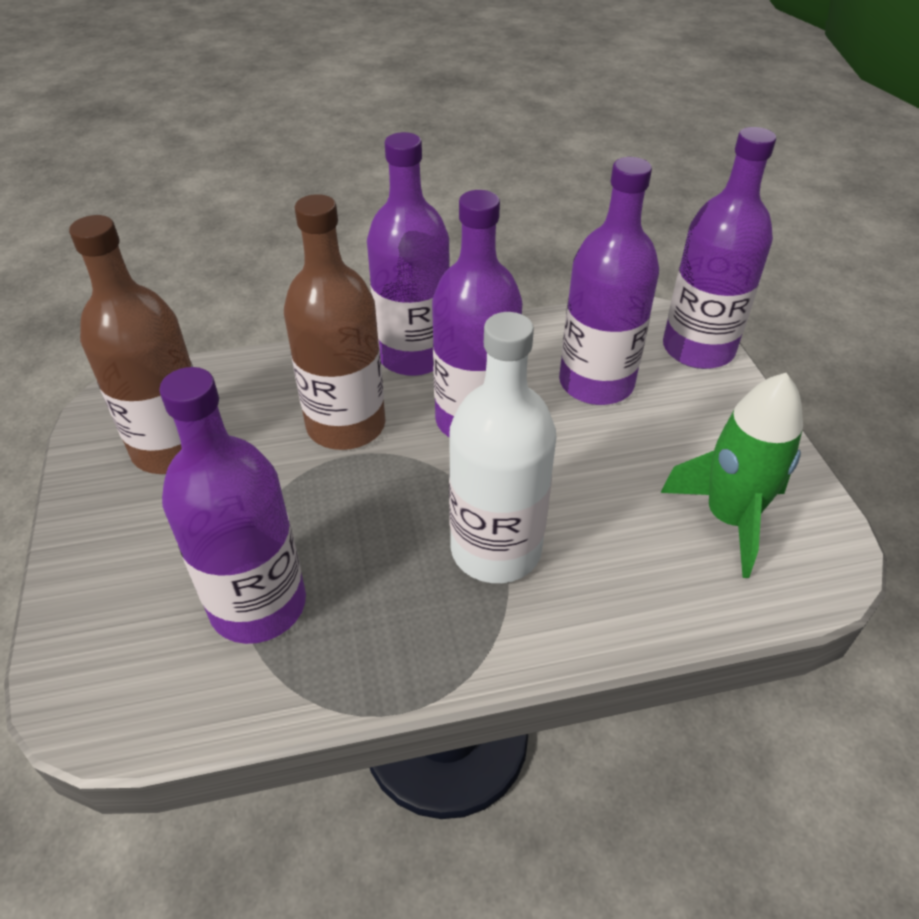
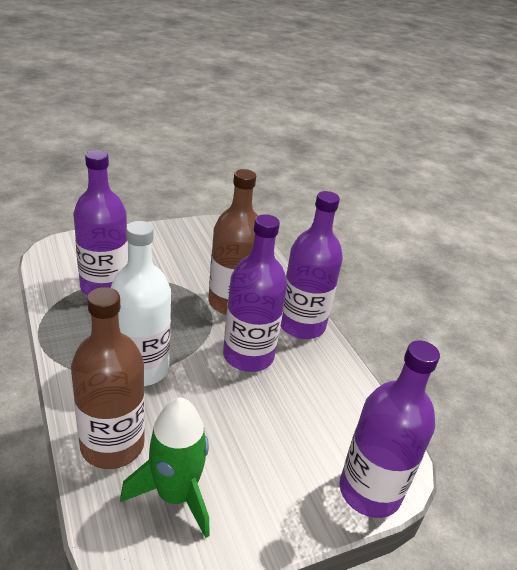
camera: 75 degrees right, 10 degrees down
(173, 448) = (202, 248): brown bottle -> brown bottle (112, 445)
(596, 383) = (303, 419): purple bottle -> none

